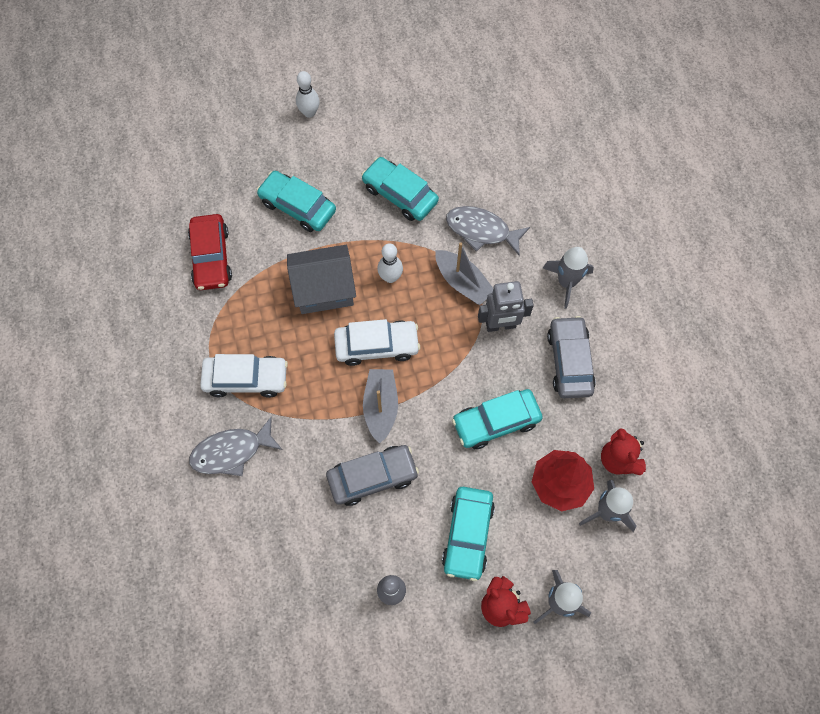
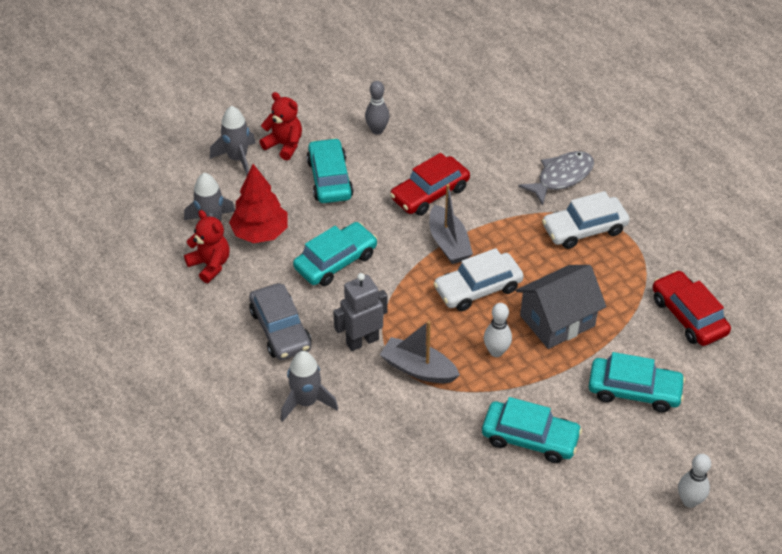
camera: 160 degrees right, 20 degrees down
(372, 477) = (430, 193): grey car -> red car
(481, 230) = (420, 427): grey fish -> none

